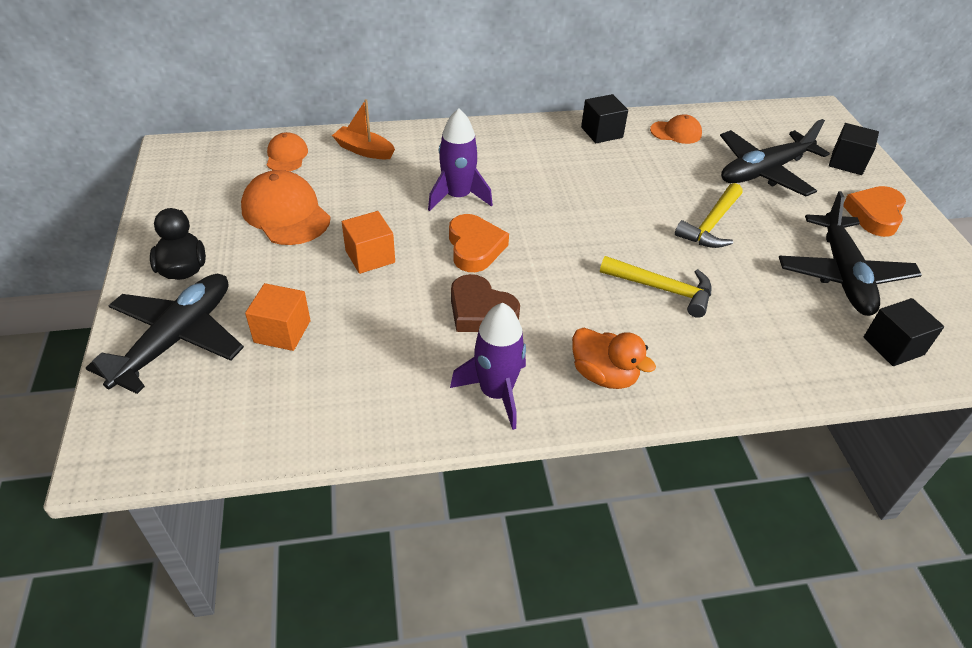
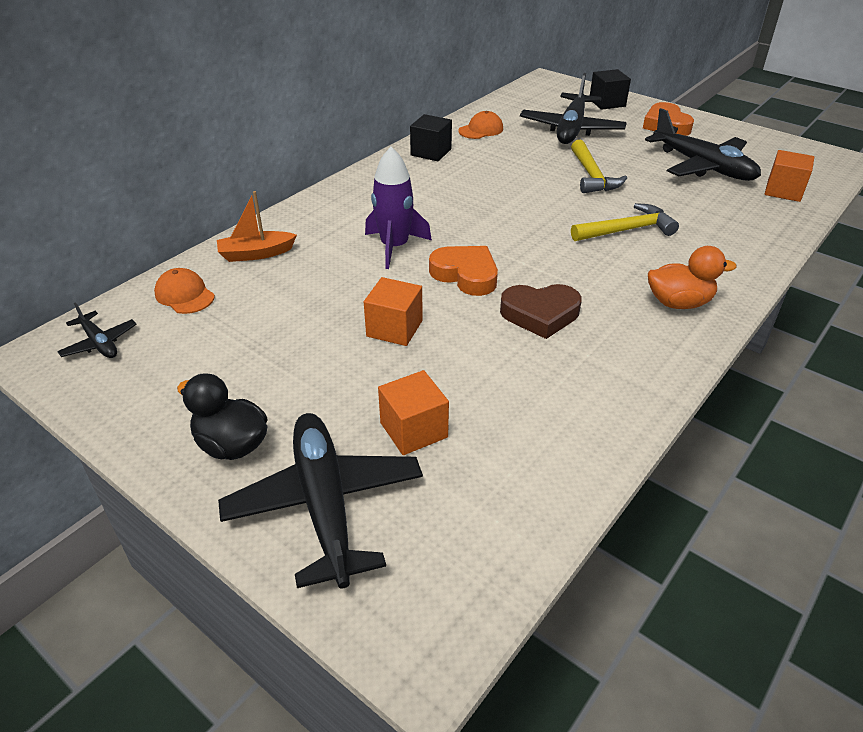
camera: 40 degrees left, 5 degrees down
(206, 161) = (99, 343): none -> black plane
(286, 213) = (261, 340): orange cap -> none
(496, 392) = (637, 359): purple rocket -> none
(893, 346) = (783, 191): black cube -> orange cube

